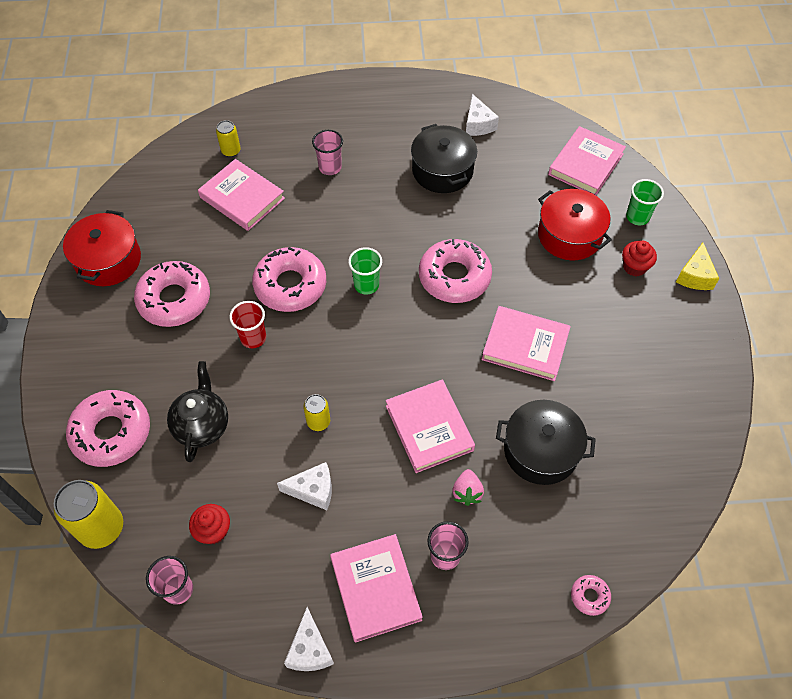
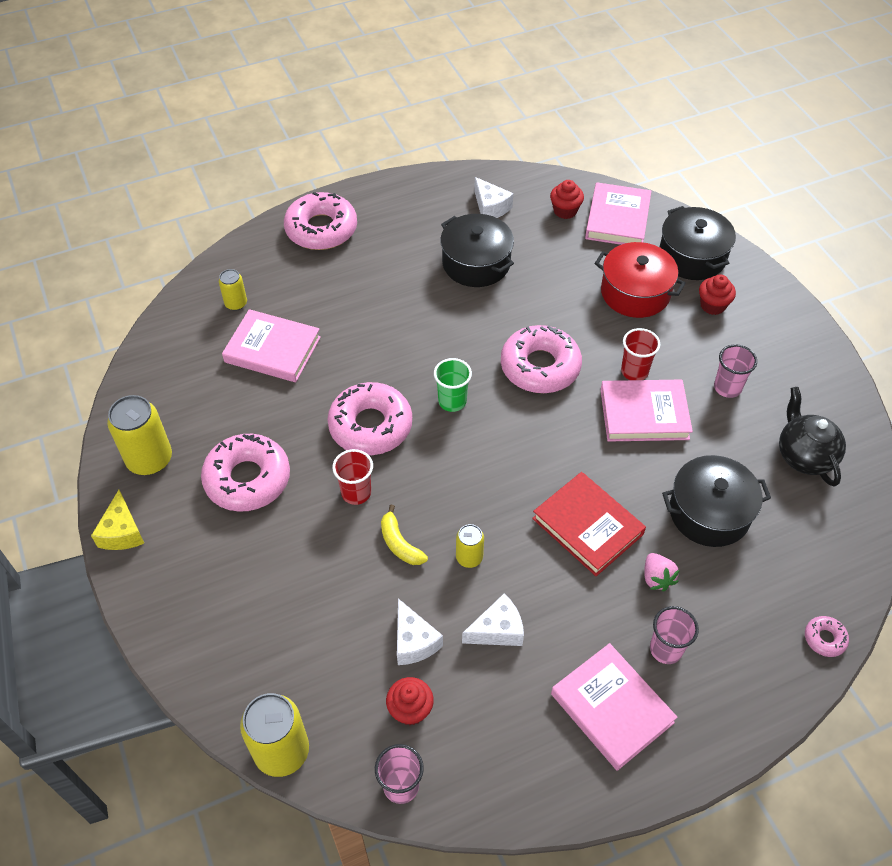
camera: 20 degrees left, 5 degrees down
(108, 260) = (149, 459): red pot -> yellow can
(111, 432) = (243, 644): pink donut -> pink donut (321, 229)
(202, 425) = (344, 603): black teapot -> black teapot (804, 456)
(268, 391) = (399, 544): none -> yellow banana
(310, 649) = (573, 795): white cheese -> white cheese (414, 641)
(330, 167) = (355, 292): pink cup -> pink cup (727, 387)
(429, 428) = (587, 526): pink book -> red book
(535, 305) = (634, 371): none -> red cup
(542, 145) = (565, 211): none -> red cupcake
(637, 217) = (692, 256): green cup -> black pot
(695, 276) = (773, 298): yellow cheese -> yellow cheese (122, 532)

